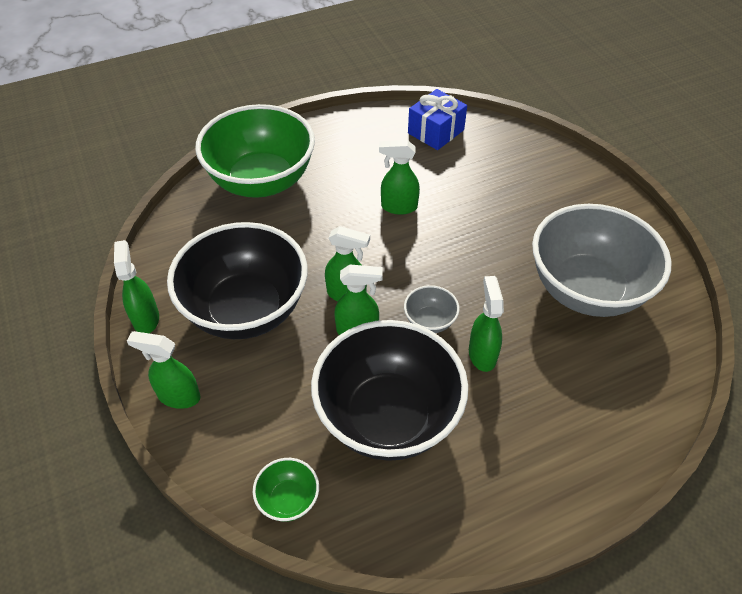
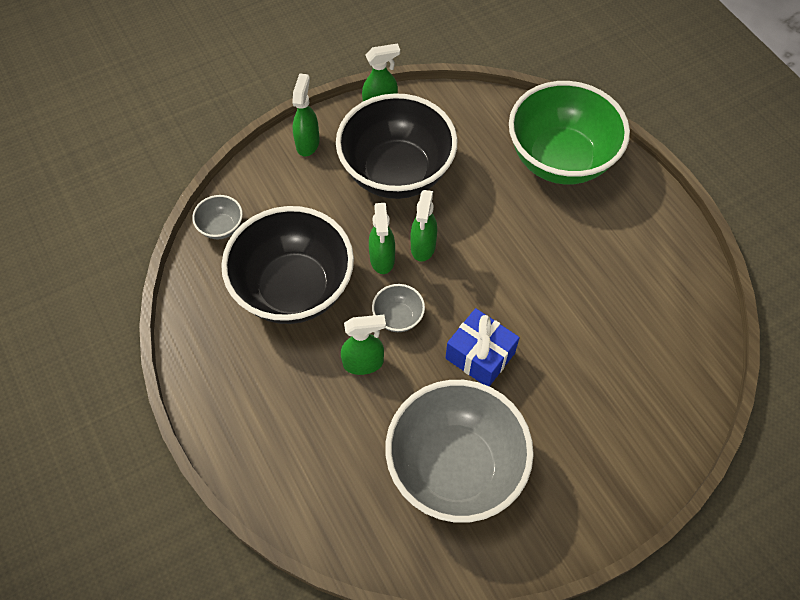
camera: 85 degrees right, 10 degrees up
(288, 500) = (221, 227): green bowl -> grey bowl
(398, 207) = (546, 283): green spray bottle -> none
(436, 131) = (681, 315): blue gift -> blue gift (480, 355)

